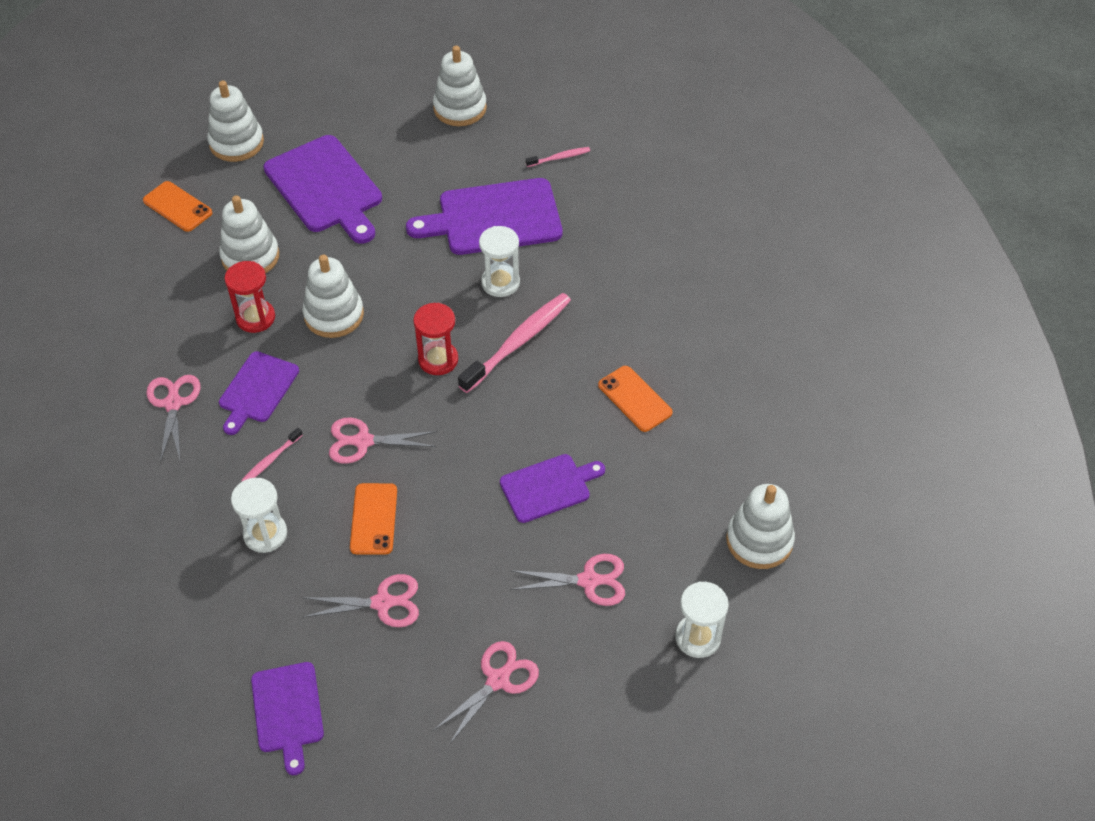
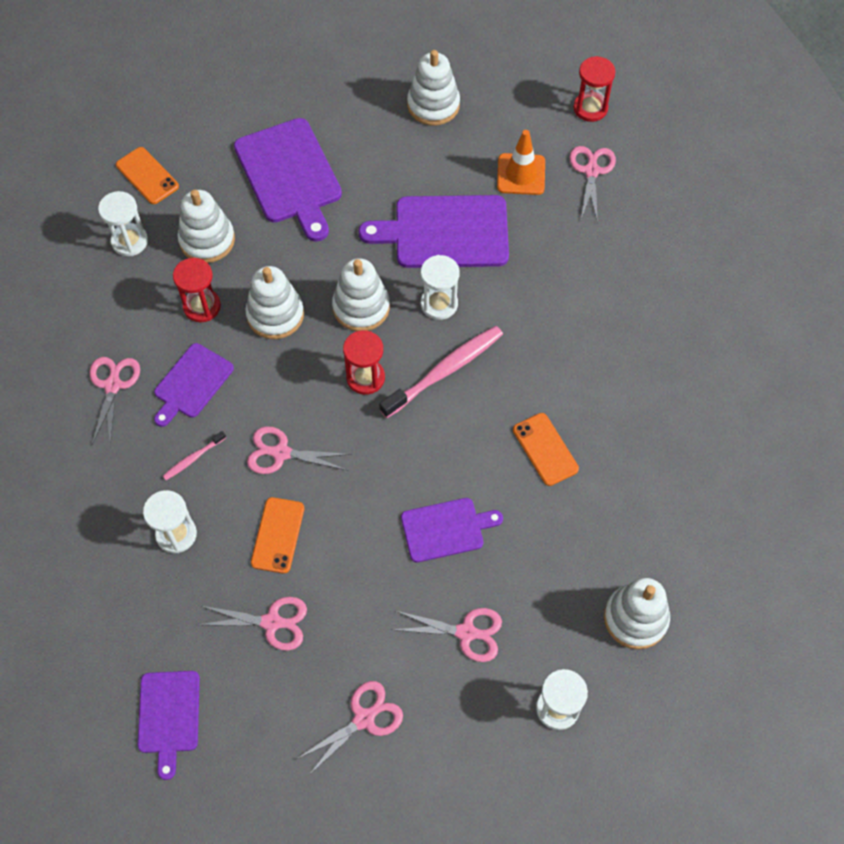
camera: 10 degrees right, 10 degrees up
(169, 268) = (130, 241): none -> white hourglass
(236, 143) = (213, 114): white stacking toy -> white stacking toy (361, 307)
(559, 158) = (521, 174): pink toothbrush -> orange traffic cone
(616, 92) = (590, 108): none -> red hourglass
(629, 146) = (591, 171): none -> pink scissors

